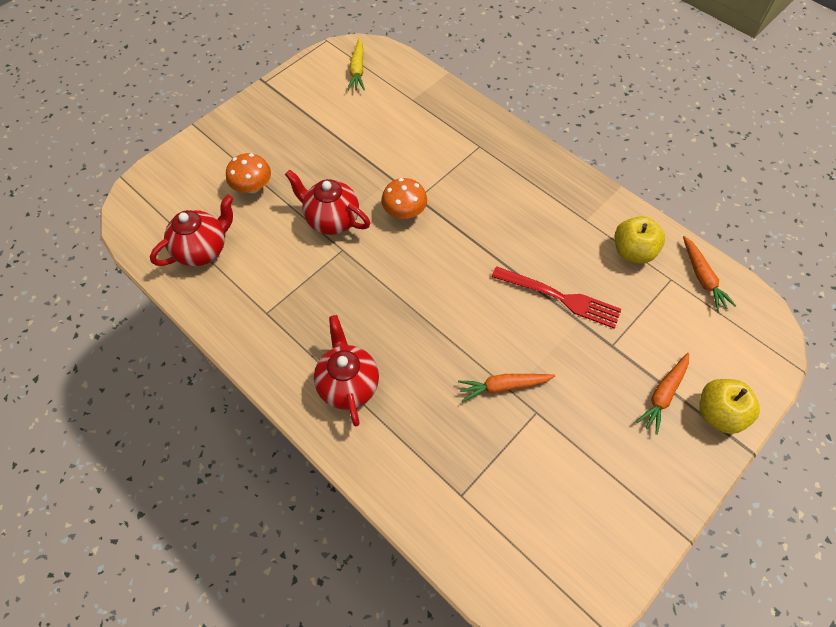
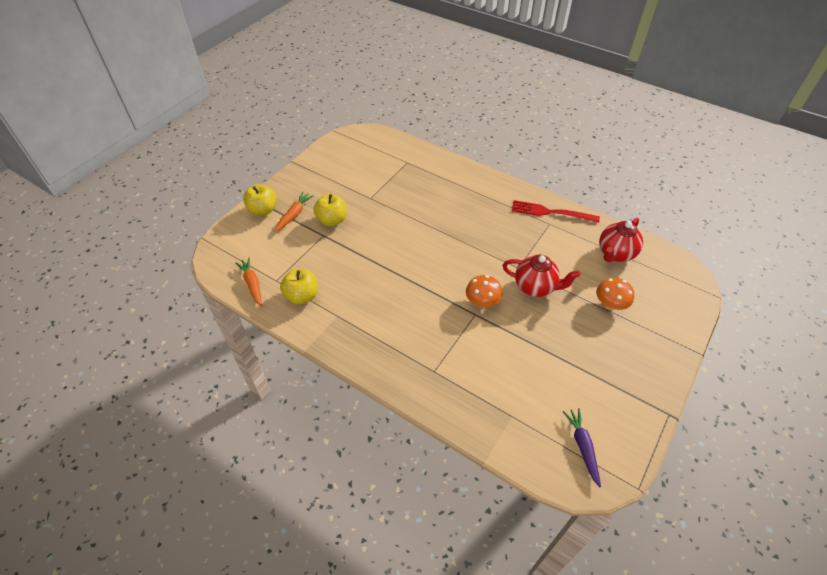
camera: 170 degrees right, 10 degrees down
(348, 384) = (482, 196): red teapot -> none
(357, 70) = (582, 447): yellow carrot -> purple carrot
(503, 386) = (390, 206): orange carrot -> none
(560, 297) = (356, 258): red fork -> red fork (550, 212)
(599, 372) = (332, 220): none -> yellow apple

